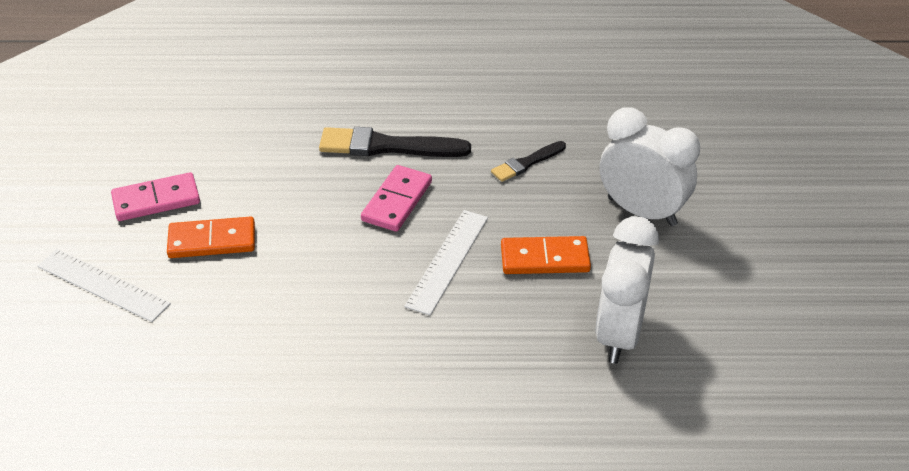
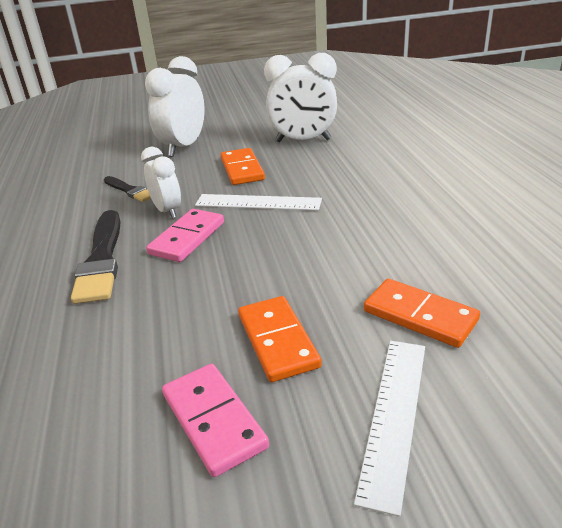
camera: 100 degrees left, 10 degrees down
(188, 332) = (420, 315): none -> orange domino
(397, 201) = (187, 238): pink domino -> pink domino turned 75 degrees counterclockwise
(462, 190) = (167, 211): none -> white clock

